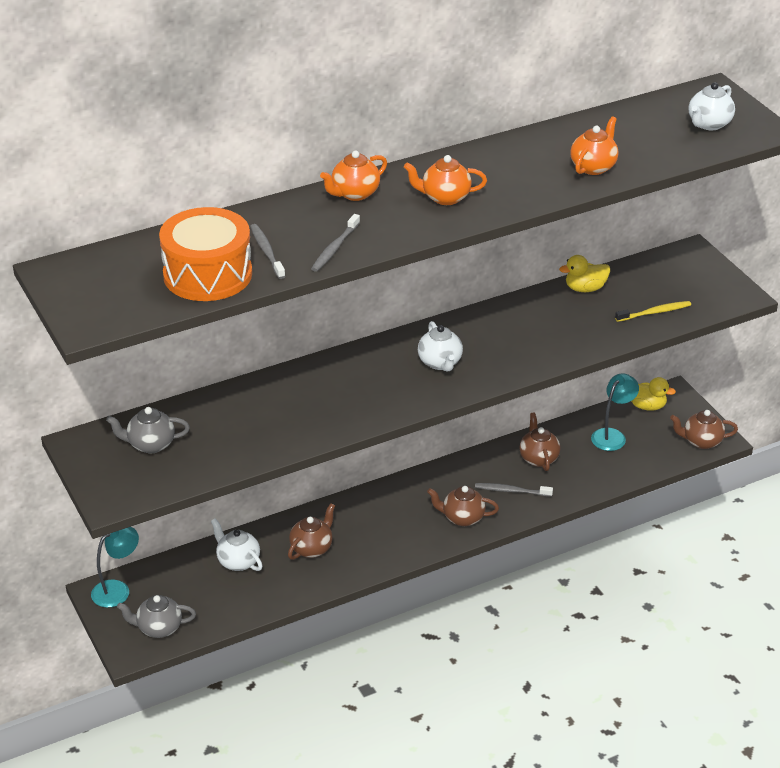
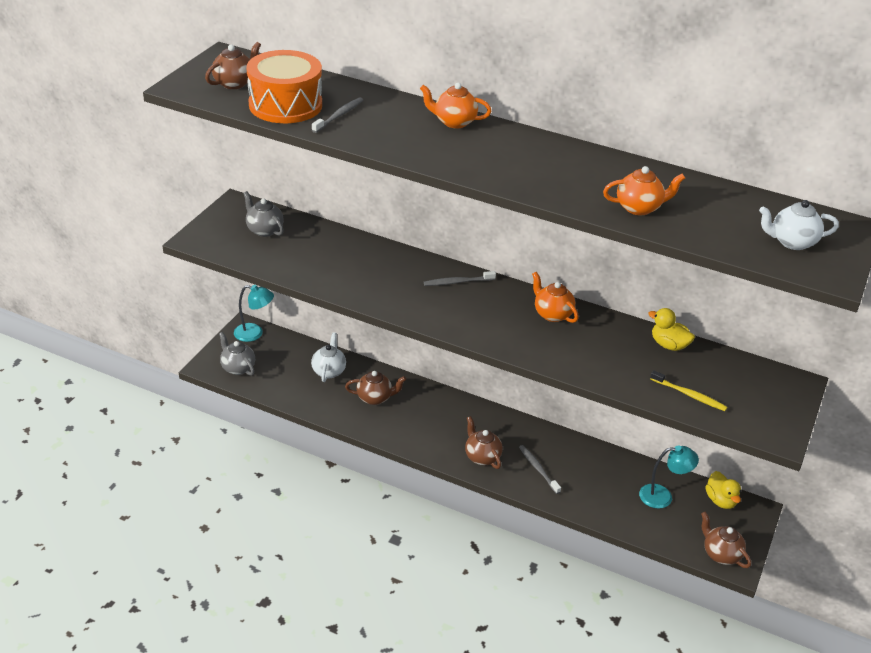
camera: 50 degrees right, 0 degrees up
(334, 248) = (376, 139): grey toothbrush -> grey toothbrush (457, 282)
(440, 363) = (489, 312): white teapot -> none
(445, 197) = (500, 158): orange teapot -> orange teapot (552, 314)
(538, 458) = (589, 467): brown teapot -> brown teapot (234, 83)

